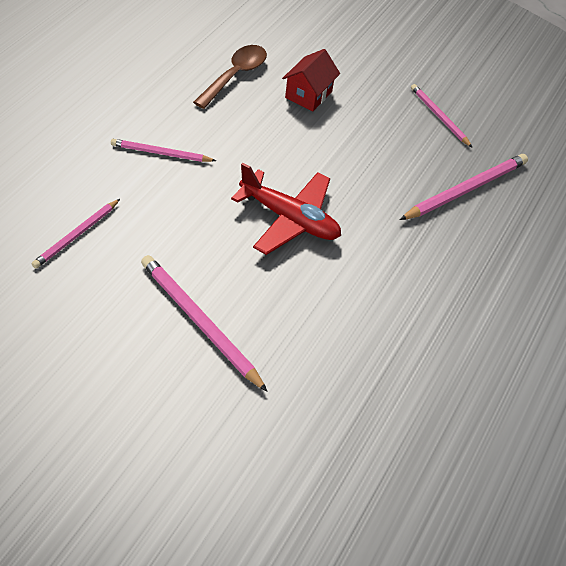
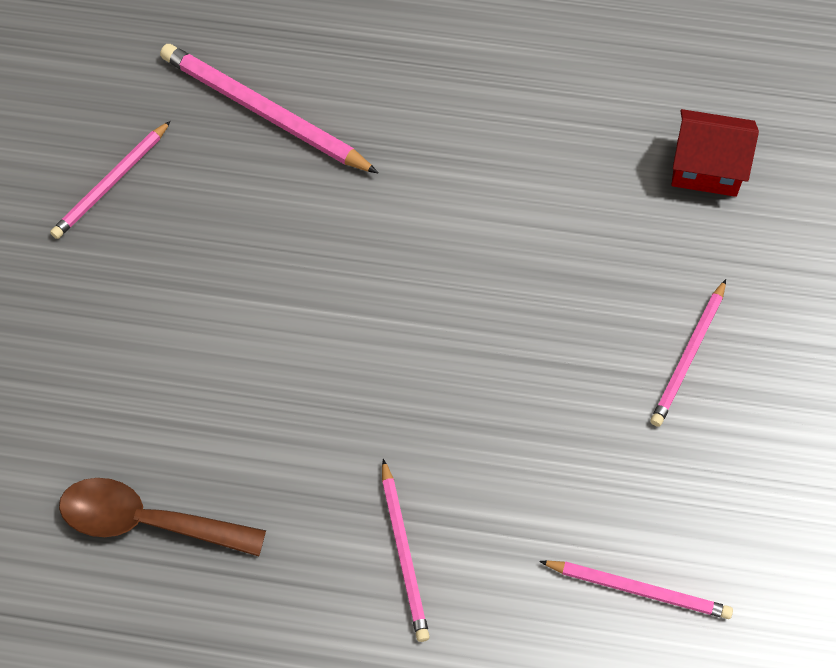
camera: 105 degrees left, 10 degrees up
(199, 322) = (688, 356): pink pencil -> pink pencil, size x0.63
(290, 219) = (445, 315): red plane -> none
(308, 94) = (145, 386): red house -> red house (706, 168)

